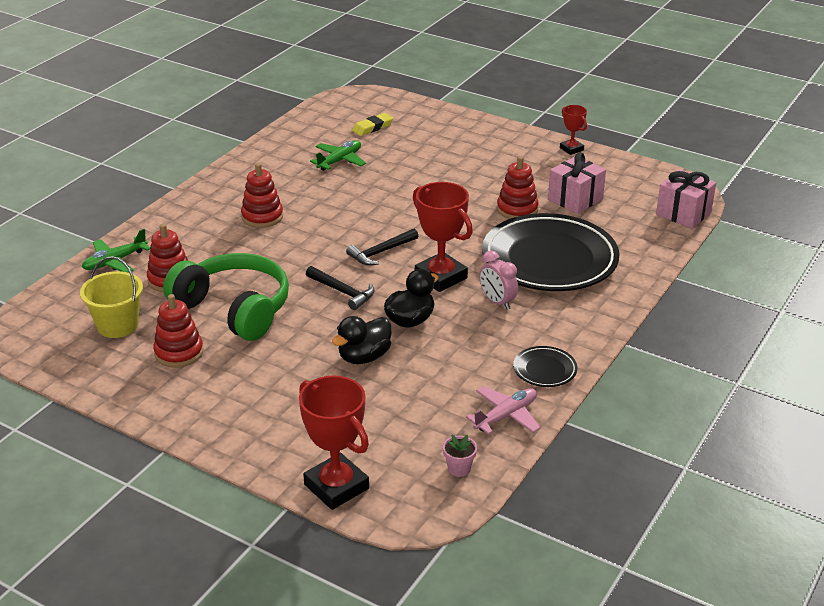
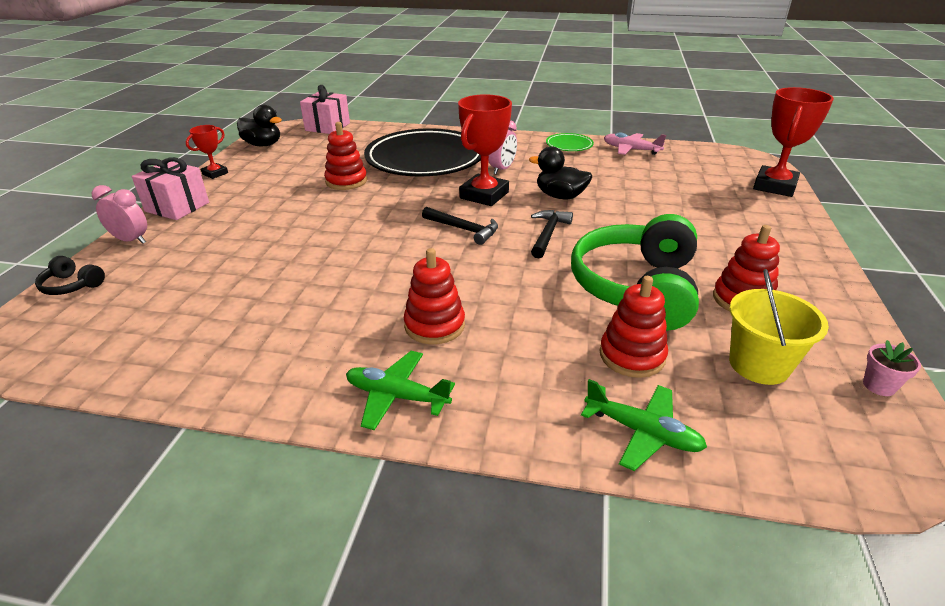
camera: 110 degrees left, 0 degrees up
(339, 161) = (257, 301): green plane -> green plane (397, 396)
(364, 357) = (629, 205): black duck -> black duck (263, 145)
(372, 127) = (147, 298): yellow eraser -> none
(406, 105) = (72, 285): none -> black headphones
(458, 119) = (131, 240): none -> pink clock
(459, 468) = (698, 155): pink flower pot -> pink flower pot (879, 386)
(544, 370) = (569, 145): black plate -> green plate
(575, 199) = (318, 162): pink gift -> pink gift (177, 207)

